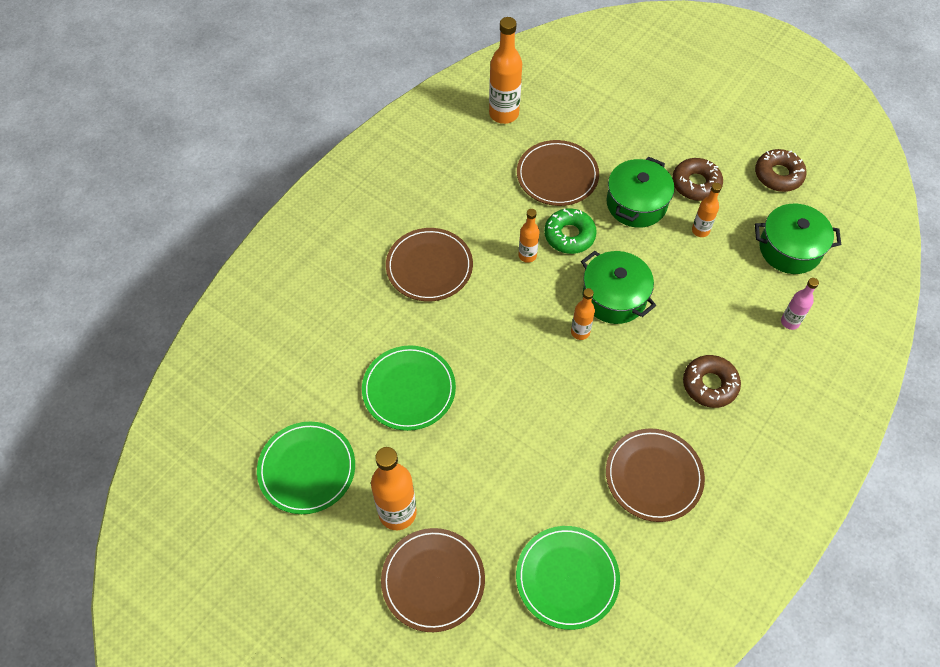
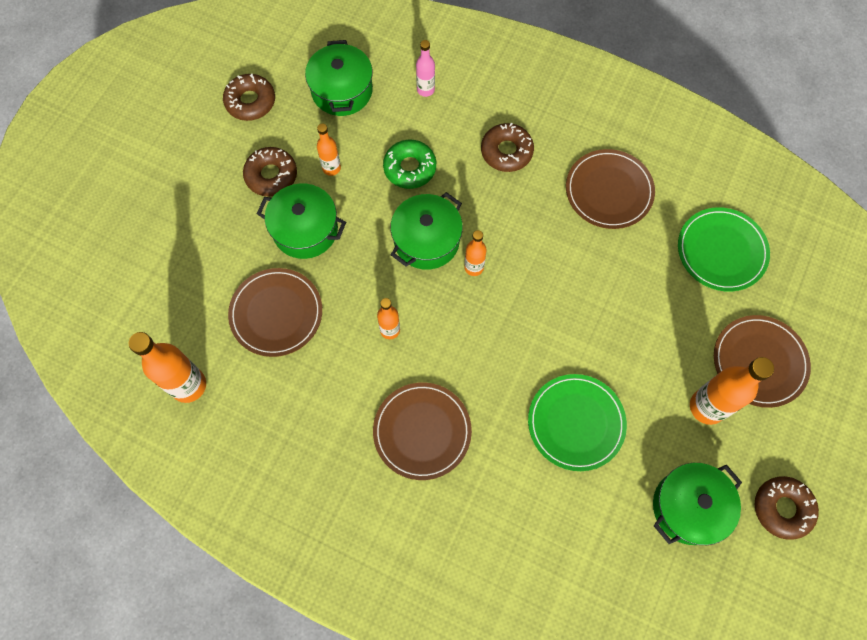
camera: 100 degrees left, 10 degrees up
(281, 556) = (782, 508): none -> brown donut
(307, 469) = (688, 507): green plate -> green pot
(569, 235) = (357, 291): green donut -> green donut (410, 168)

